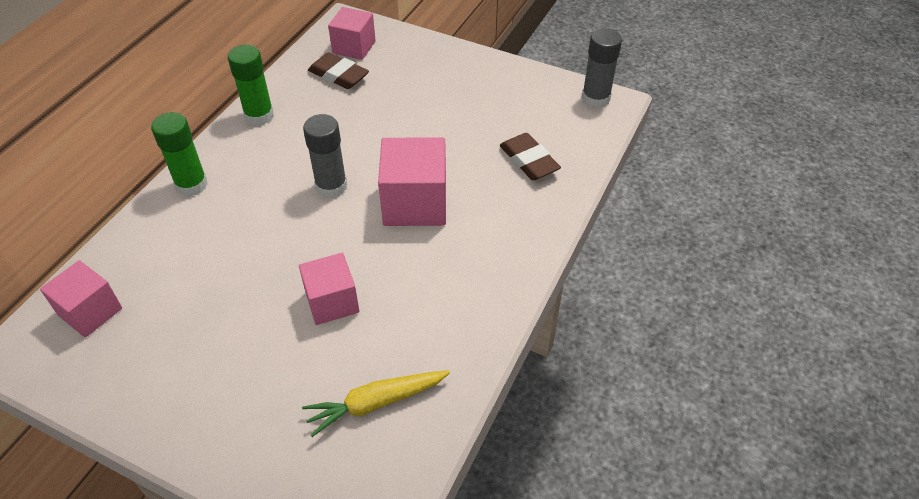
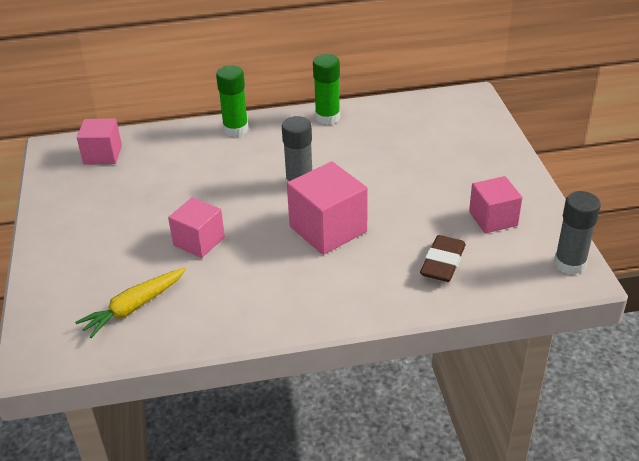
camera: 55 degrees right, 10 degrees down
(338, 75) = (411, 125): brown eraser -> none
(354, 47) = (450, 115): pink cube -> pink cube (493, 218)
(376, 403) = (134, 307): yellow carrot -> yellow carrot turned 75 degrees counterclockwise

